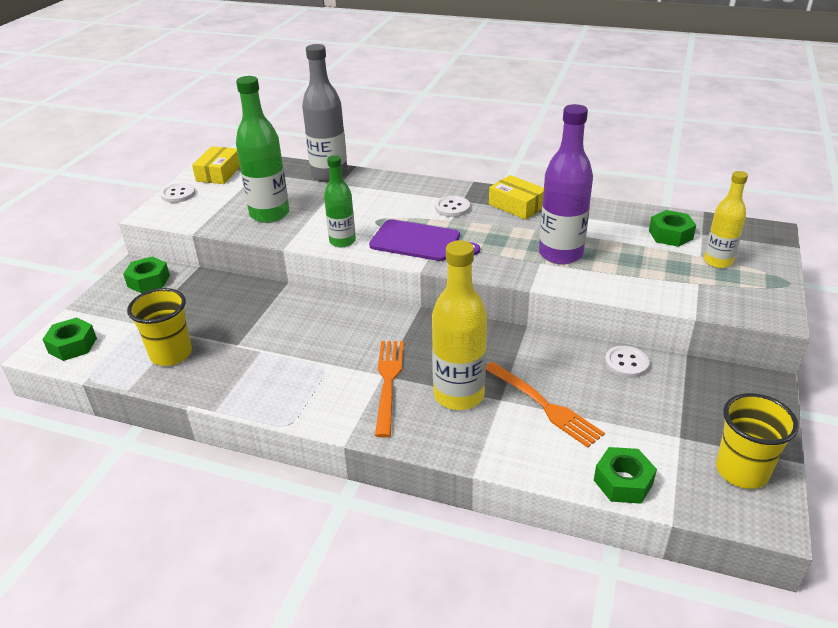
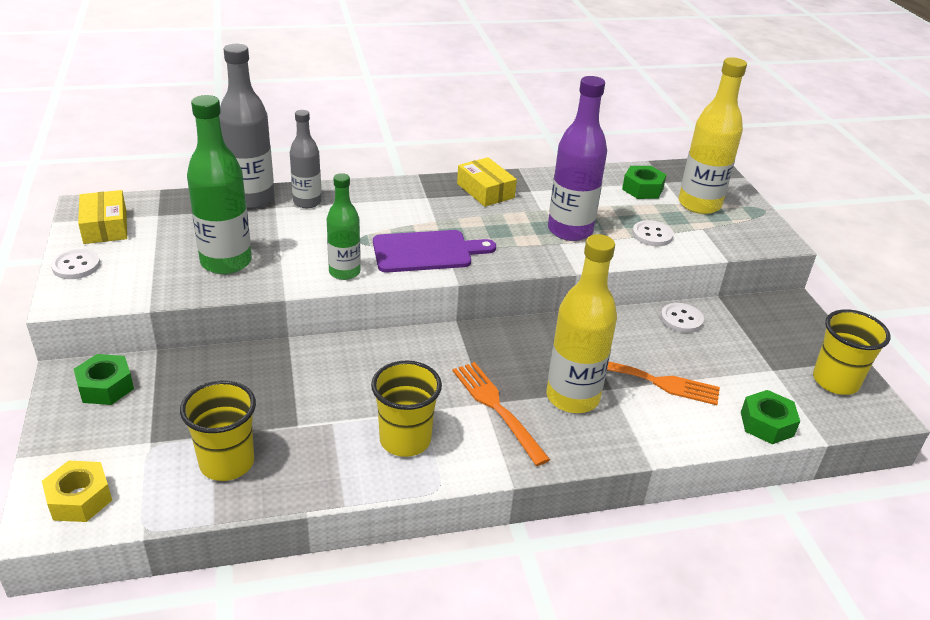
camera: 35 degrees left, 0 degrees up
(72, 345) = (79, 499): green nut -> yellow nut
(298, 381) = (405, 440): none -> yellow cup
(366, 185) = (307, 202): none -> grey bottle
(452, 208) = (425, 207): white button -> white button (652, 235)
(517, 205) = (485, 191): yellow box -> yellow box turned 45 degrees clockwise
(718, 261) = (699, 204): yellow bottle -> yellow bottle, size x1.61

